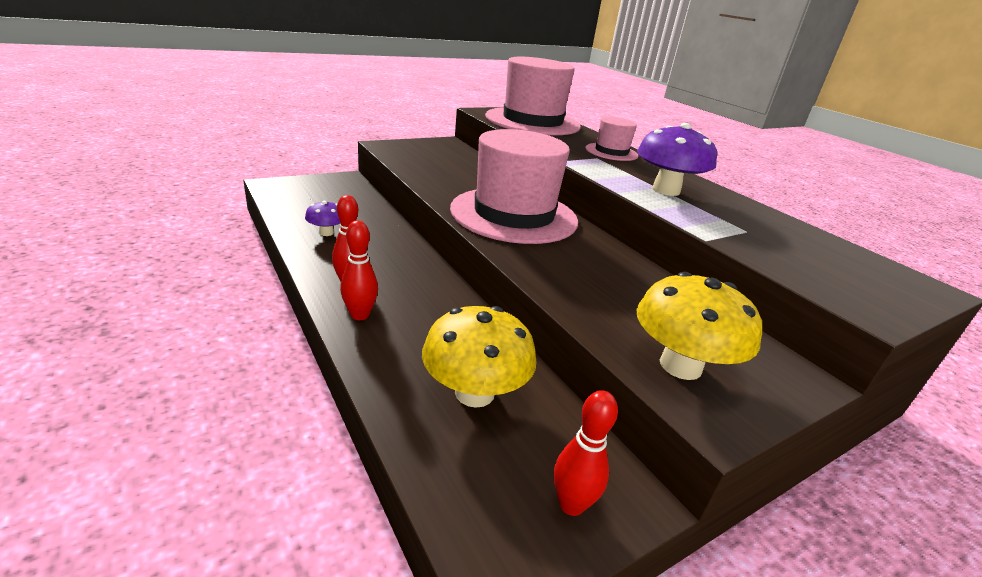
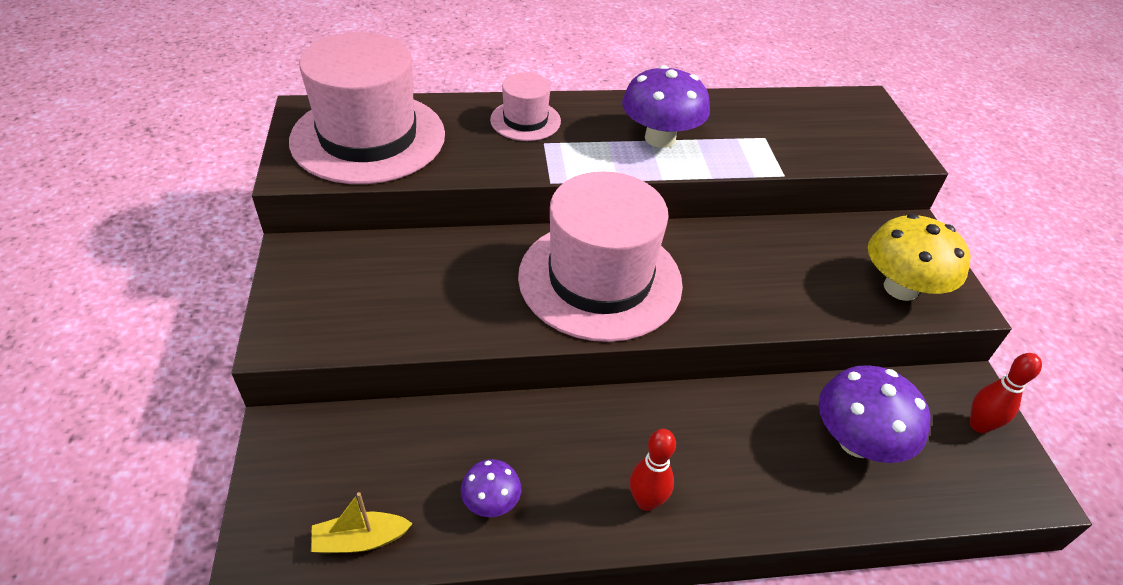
camera: 65 degrees left, 15 degrees up
(288, 203) = (360, 540): none -> yellow boat
(360, 315) = (717, 506): red bowling pin -> none
(474, 393) = (856, 441): yellow mushroom -> purple mushroom

